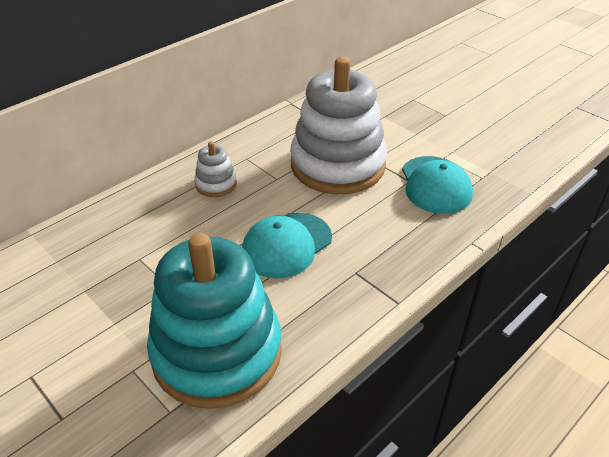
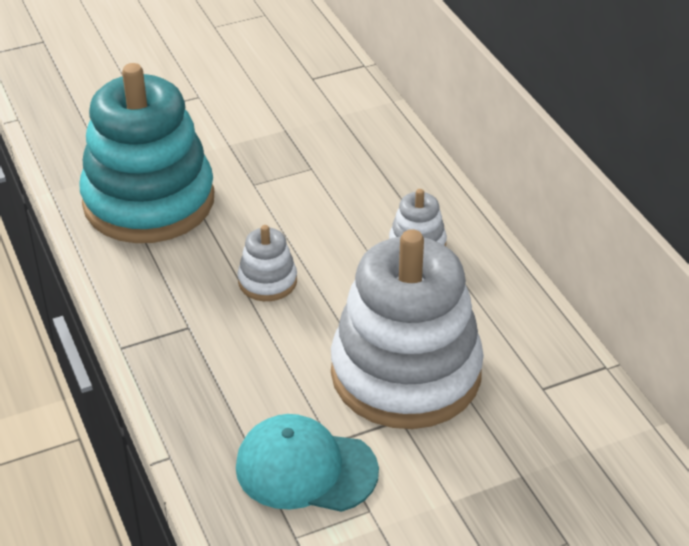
camera: 110 degrees right, 0 degrees up
(287, 245) = (267, 281): turquoise cap -> white stacking toy

